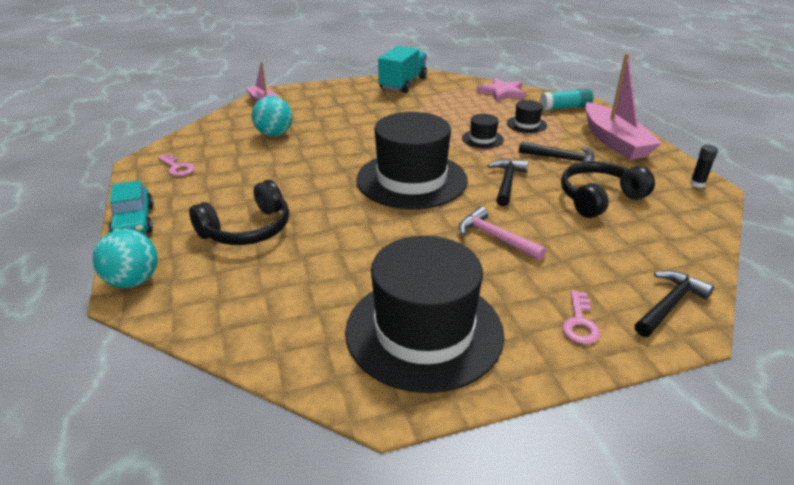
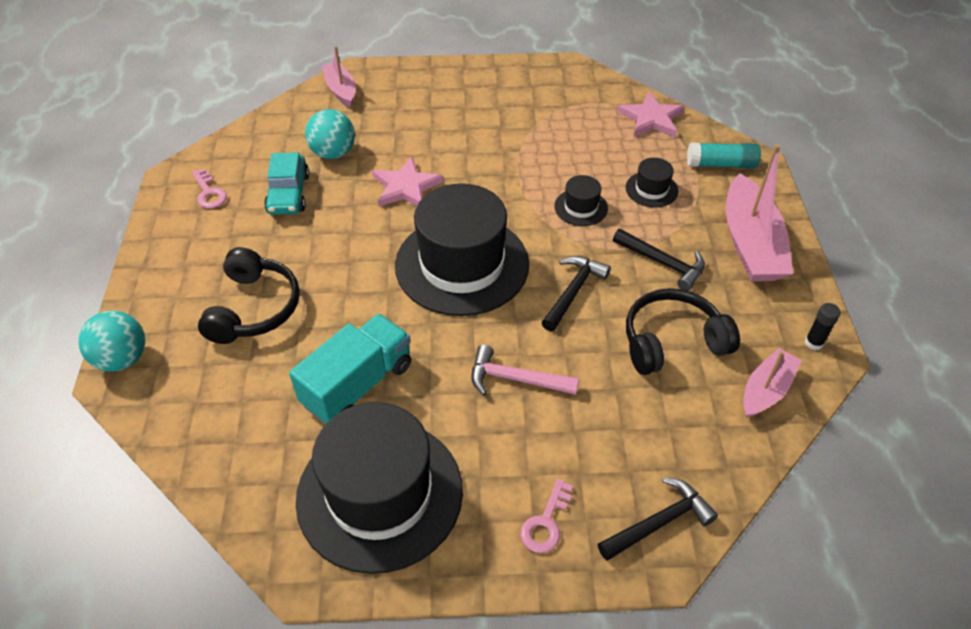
camera: 15 degrees right, 15 degrees up
(134, 222) = (143, 272): turquoise car -> turquoise car (288, 194)
(247, 229) = (253, 308): black headphones -> black headphones turned 60 degrees counterclockwise
(343, 145) = (406, 187): none -> pink star
(403, 84) = (527, 80): turquoise truck -> turquoise truck (357, 384)
(495, 237) = (515, 379): pink hammer -> pink hammer turned 45 degrees counterclockwise
(685, 213) = (766, 390): none -> pink boat

